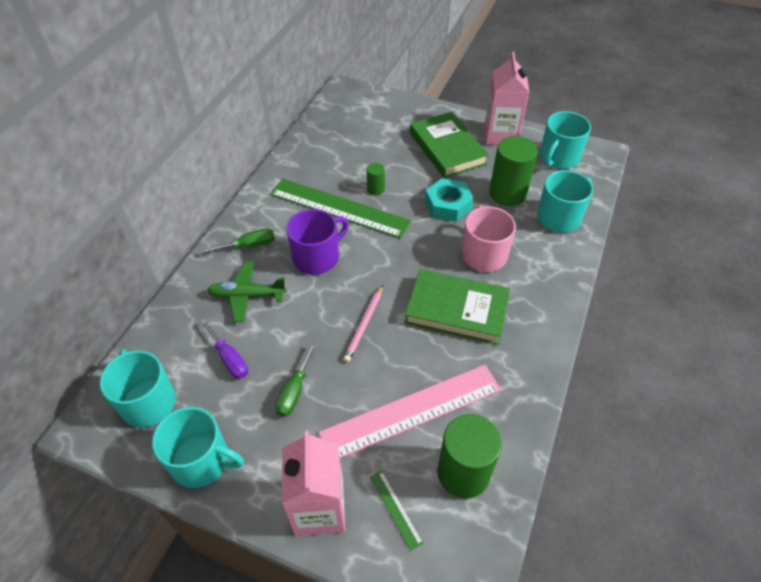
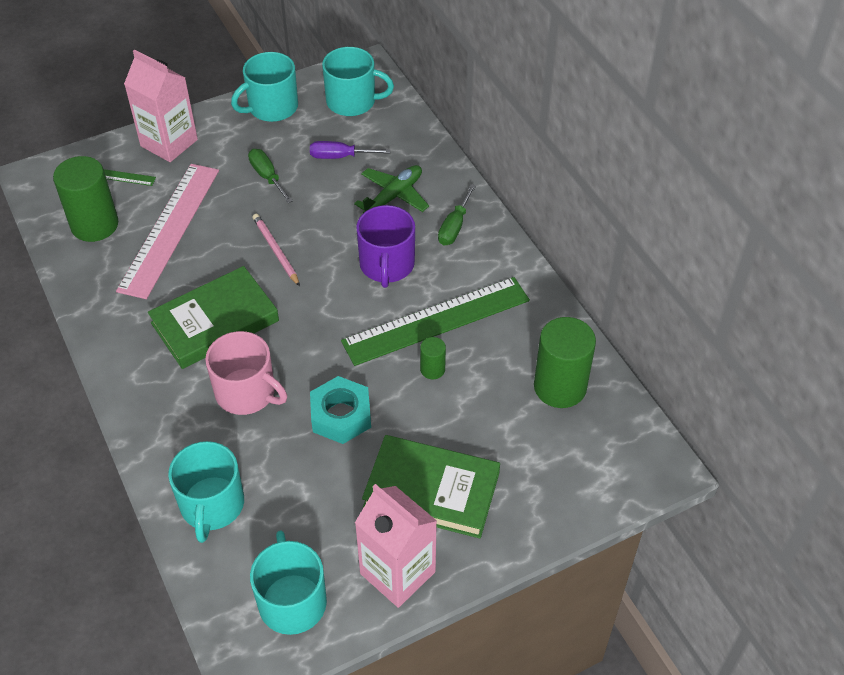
camera: 130 degrees right, 0 degrees up
(507, 193) = (297, 487): green cylinder -> green cylinder (560, 387)

